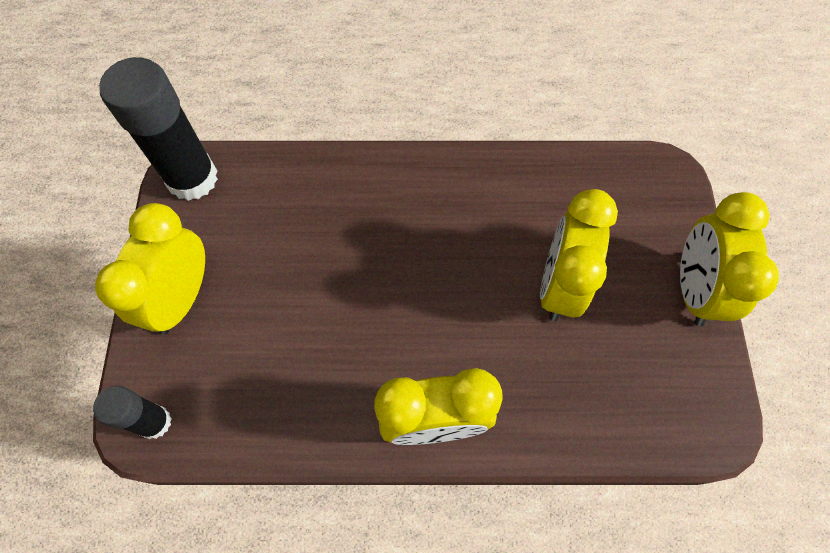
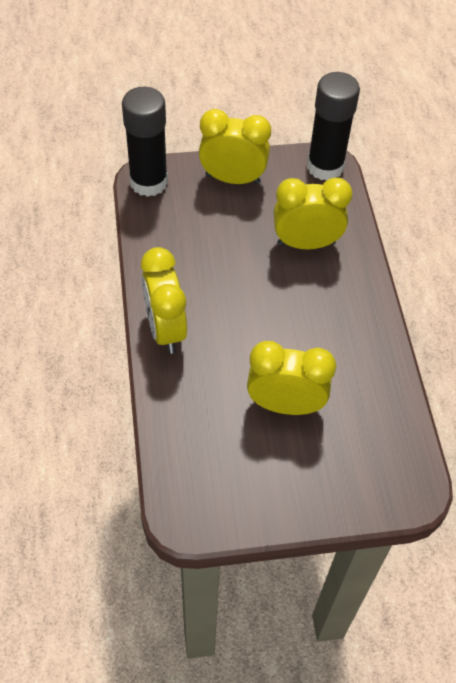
camera: 80 degrees right, 10 degrees down
(155, 422) = (149, 182): black glue stick -> black glue stick, size x1.81
(694, 289) = (301, 508): yellow clock -> yellow clock (306, 243)

